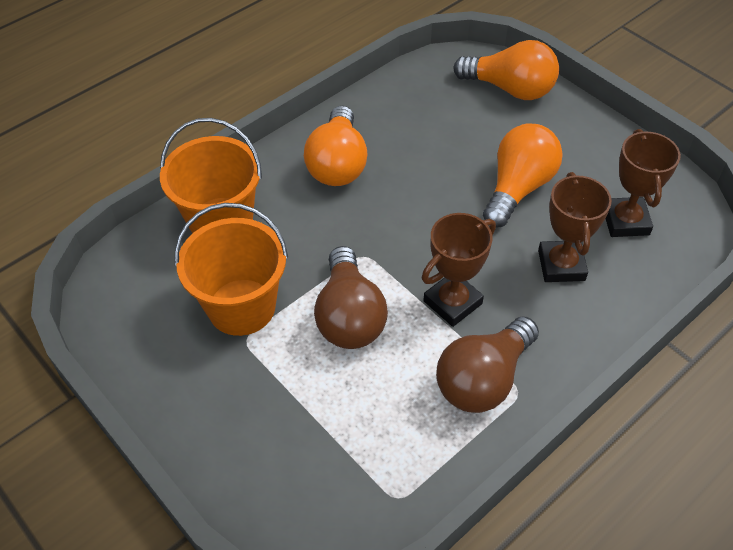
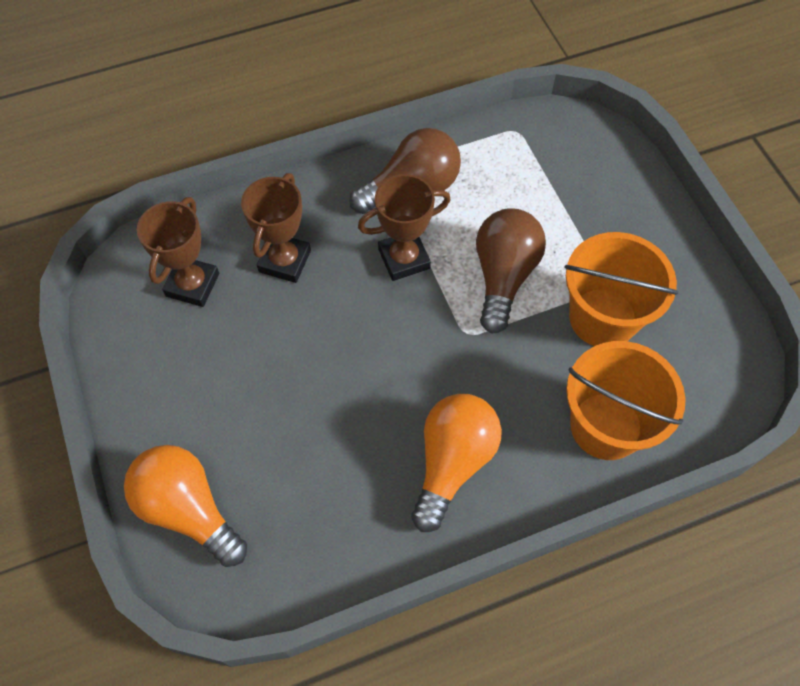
camera: 160 degrees left, 10 degrees up
(518, 188) = (271, 359): orange light bulb -> none

